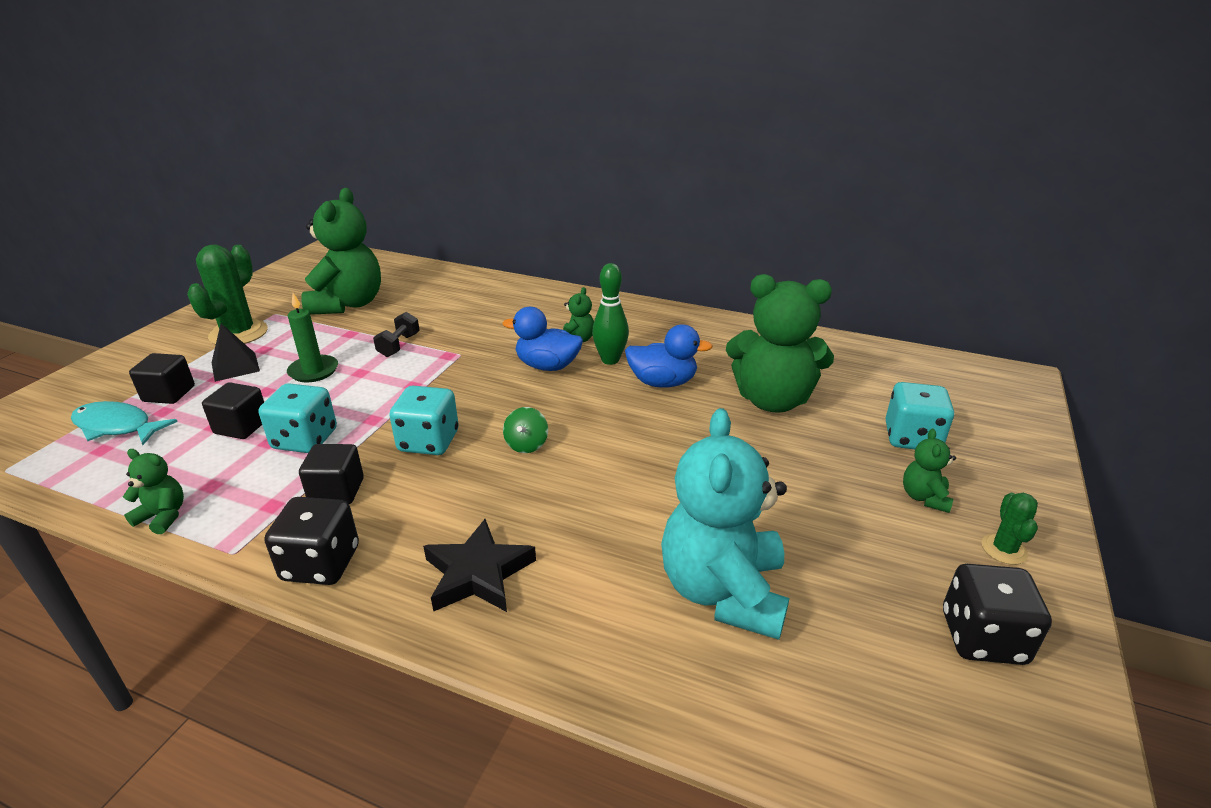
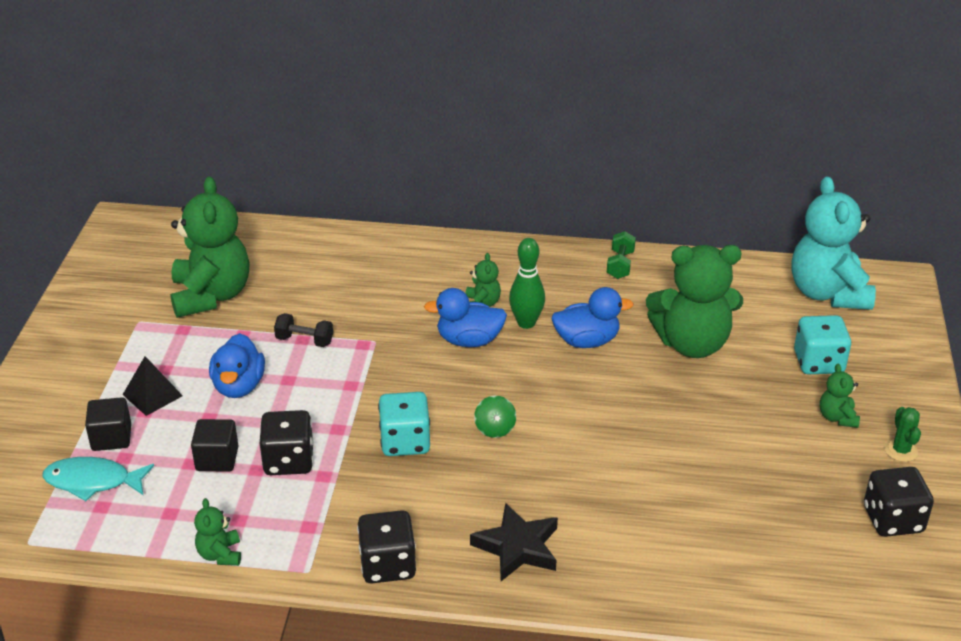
camera: 15 degrees left, 5 degrees up
(163, 516) = (220, 554): green teddy bear -> green teddy bear turned 105 degrees counterclockwise
(238, 333) = (120, 354): green cactus -> none
(305, 439) = (289, 461): turquoise dice -> black dice
(313, 371) = (239, 386): green candle -> blue duck
(337, 491) = (355, 503): black cube -> none
(399, 345) = (304, 340): black dumbbell -> black dumbbell turned 75 degrees counterclockwise
(723, 328) = (620, 265): none -> green dumbbell
(723, 591) = (707, 523): turquoise teddy bear -> turquoise teddy bear (827, 293)

